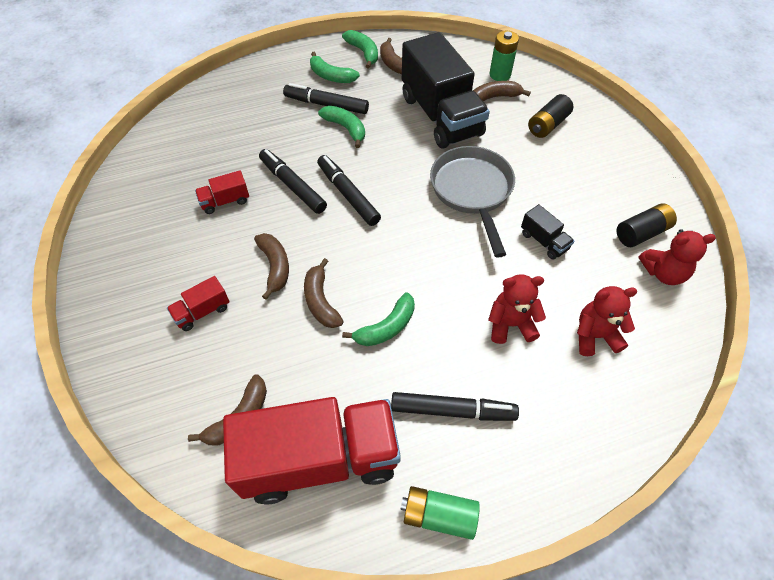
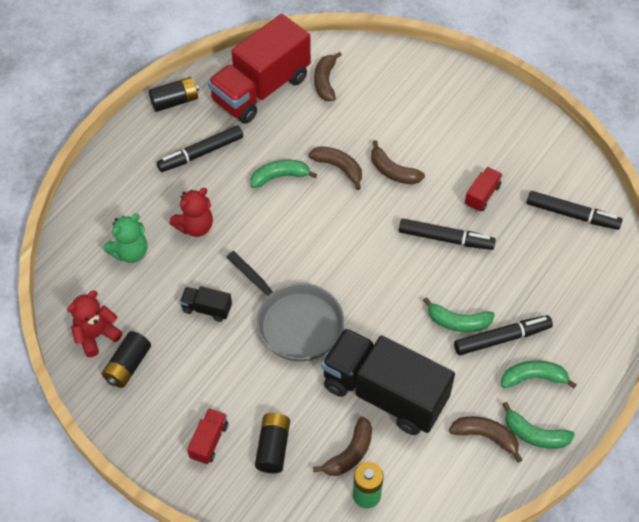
camera: 145 degrees right, 0 degrees up
(202, 311) = (409, 118): red truck -> red truck (209, 441)
(348, 194) = (394, 257): black marker -> black marker (572, 215)
(386, 327) = (280, 177): green banana -> green banana turned 60 degrees clockwise
(439, 515) = (175, 101): green battery -> black battery
(595, 336) = (130, 252): red teddy bear -> green teddy bear

